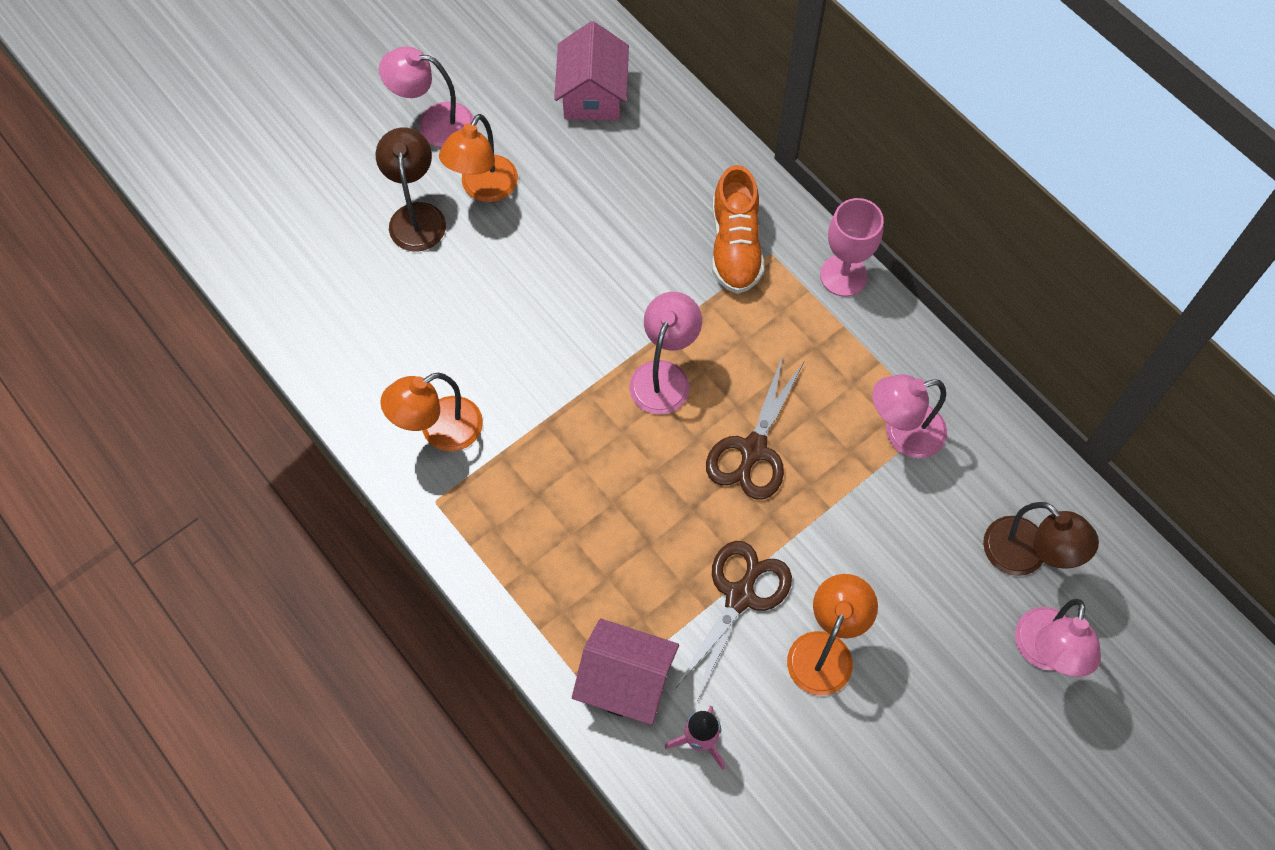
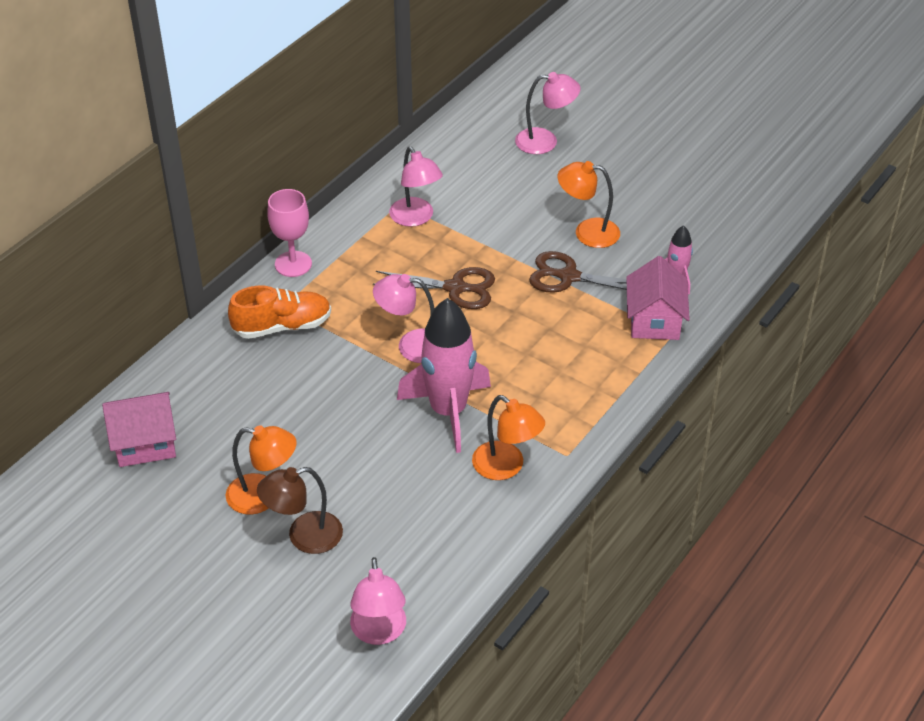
camera: 105 degrees left, 20 degrees down
(434, 123) = (198, 550): pink lamp -> pink lamp (379, 632)
(544, 391) = (448, 411): none -> pink rocket
(1025, 556) = (484, 155): brown lamp -> none

